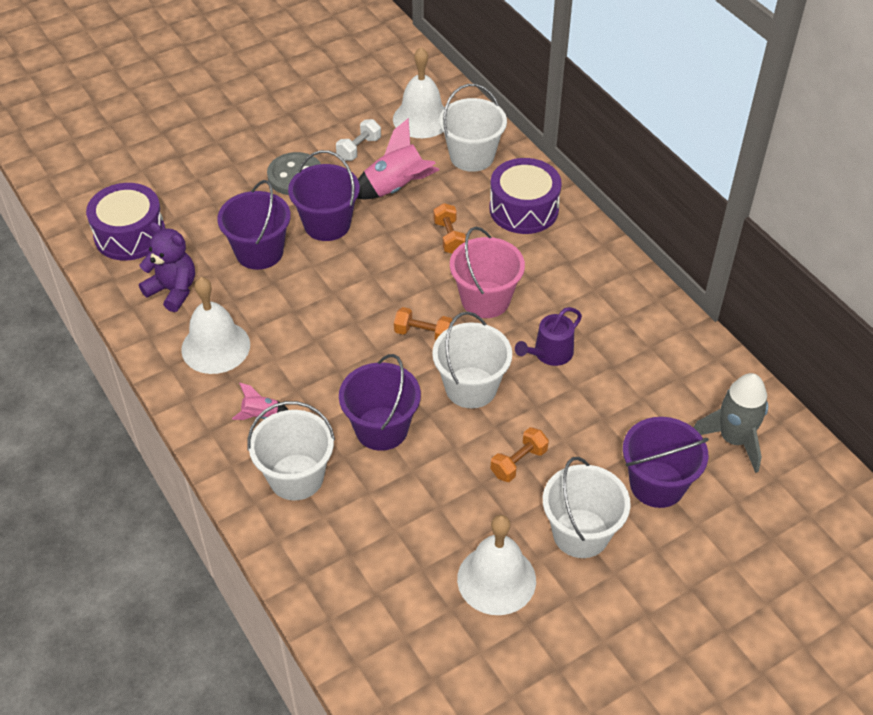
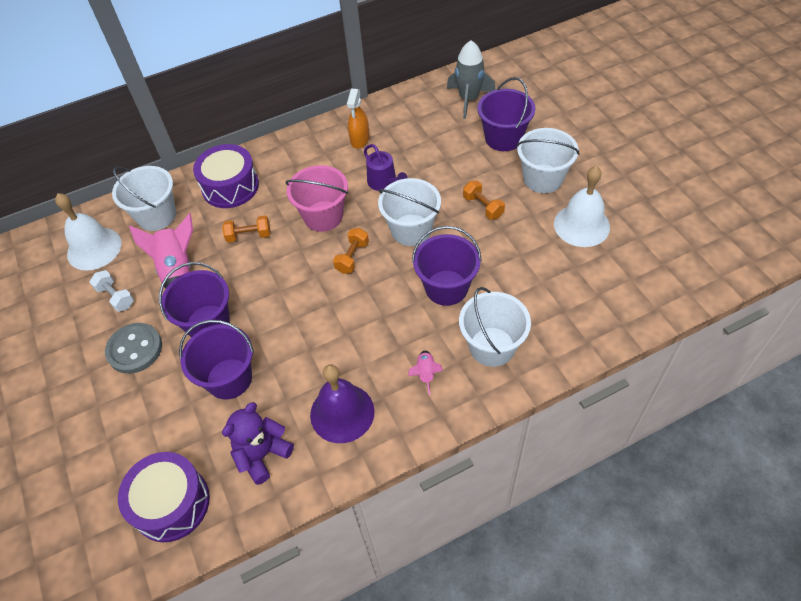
camera: 80 degrees left, 5 degrees up
(215, 347) = (342, 413): white bell -> purple bell
(625, 321) = (360, 139): none -> orange spray bottle

